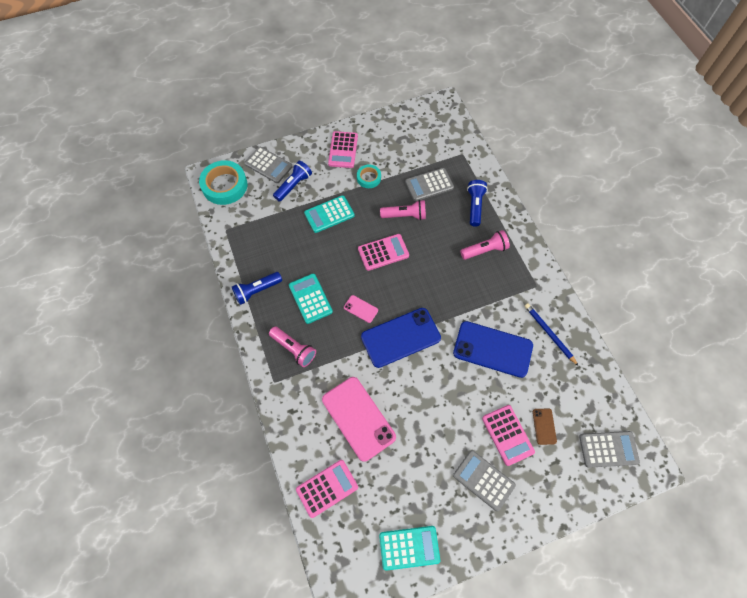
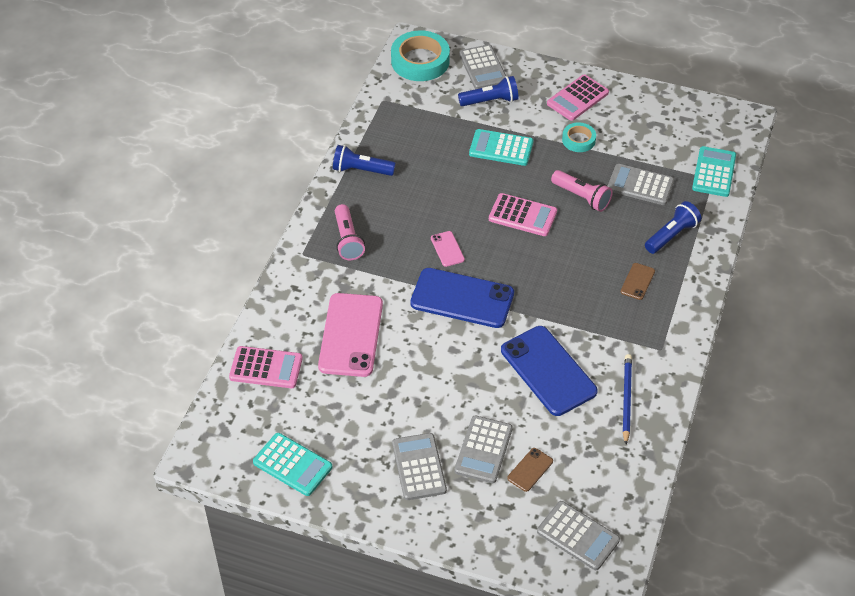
camera: 40 degrees right, 15 degrees down
(310, 298) = (406, 209): turquoise calculator -> turquoise calculator (714, 172)
(484, 250) = (637, 281): pink flashlight -> brown phone
(507, 435) = (483, 450): pink calculator -> grey calculator

